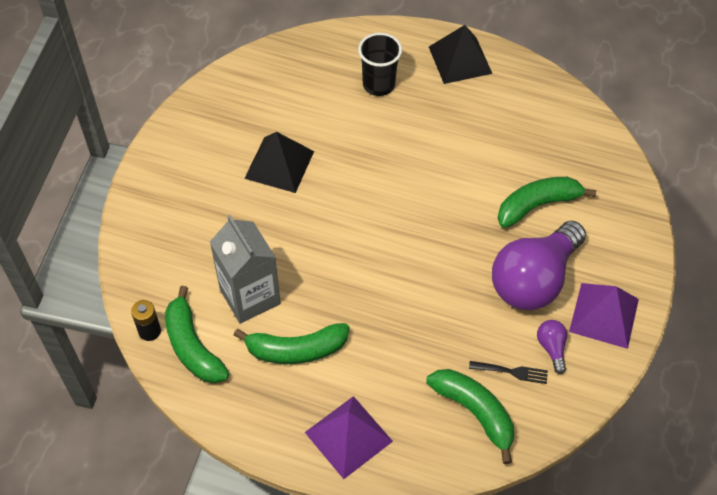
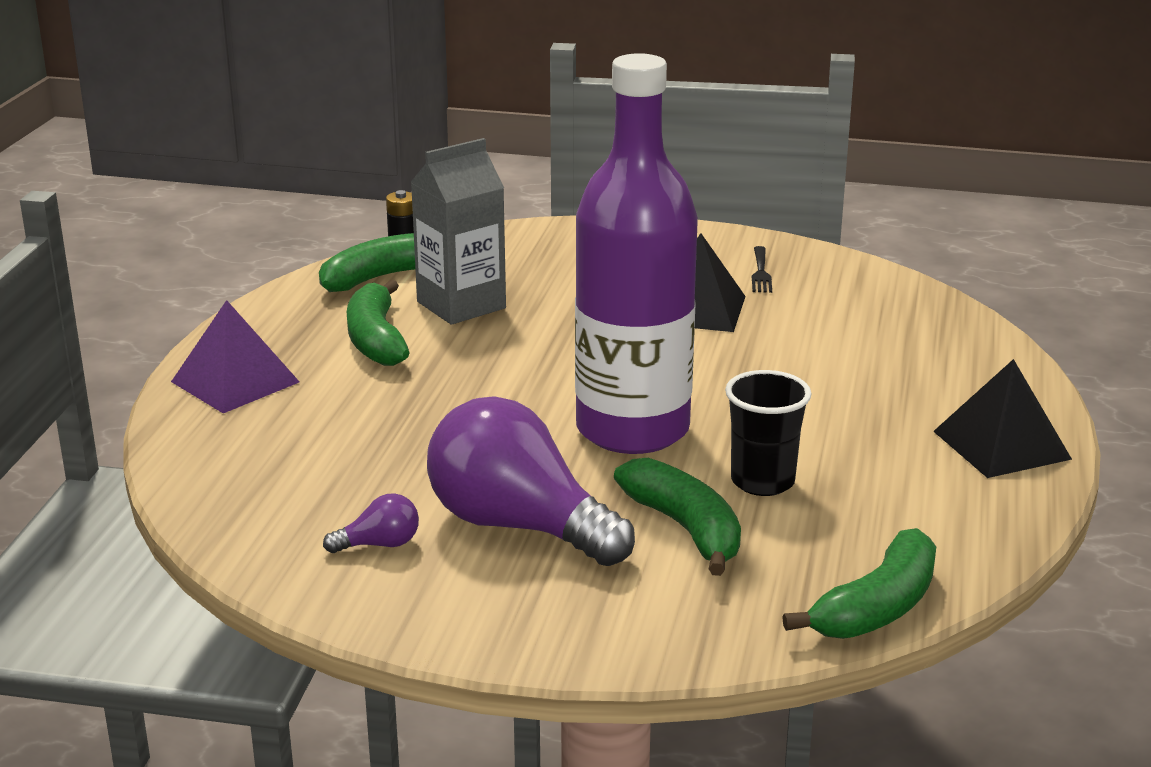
camera: 85 degrees right, 30 degrees down
(378, 85) = (897, 374): black cup -> black cup (762, 482)
(432, 217) = (632, 429): none -> purple bottle
(475, 412) = (262, 476): green banana -> green banana (877, 607)
(512, 372) = (333, 507): black fork -> black fork (761, 272)
(604, 315) = (450, 600): purple pyramid -> none

